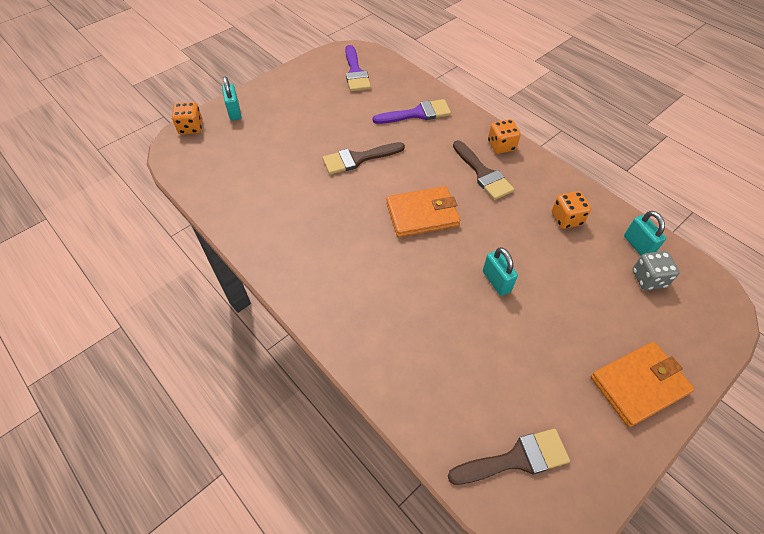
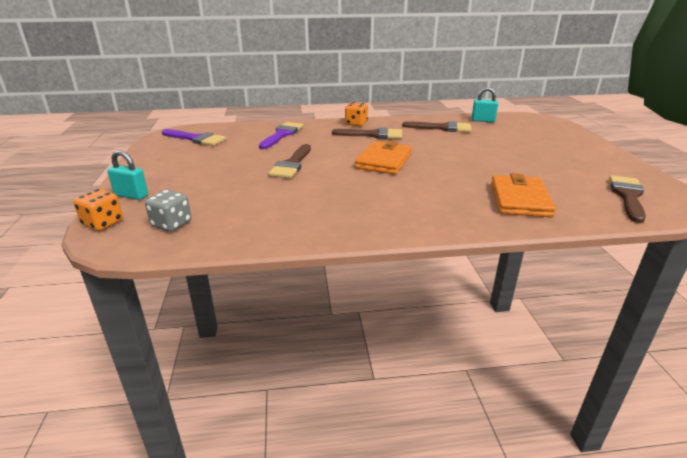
camera: 55 degrees left, 25 degrees down
(496, 281) = (473, 158): turquoise padlock -> none
(566, 219) = (442, 128): orange dice -> brown brush
(639, 385) = (585, 150): orange wallet -> orange wallet (520, 200)
(648, 279) = (509, 126): grey dice -> grey dice (171, 224)

